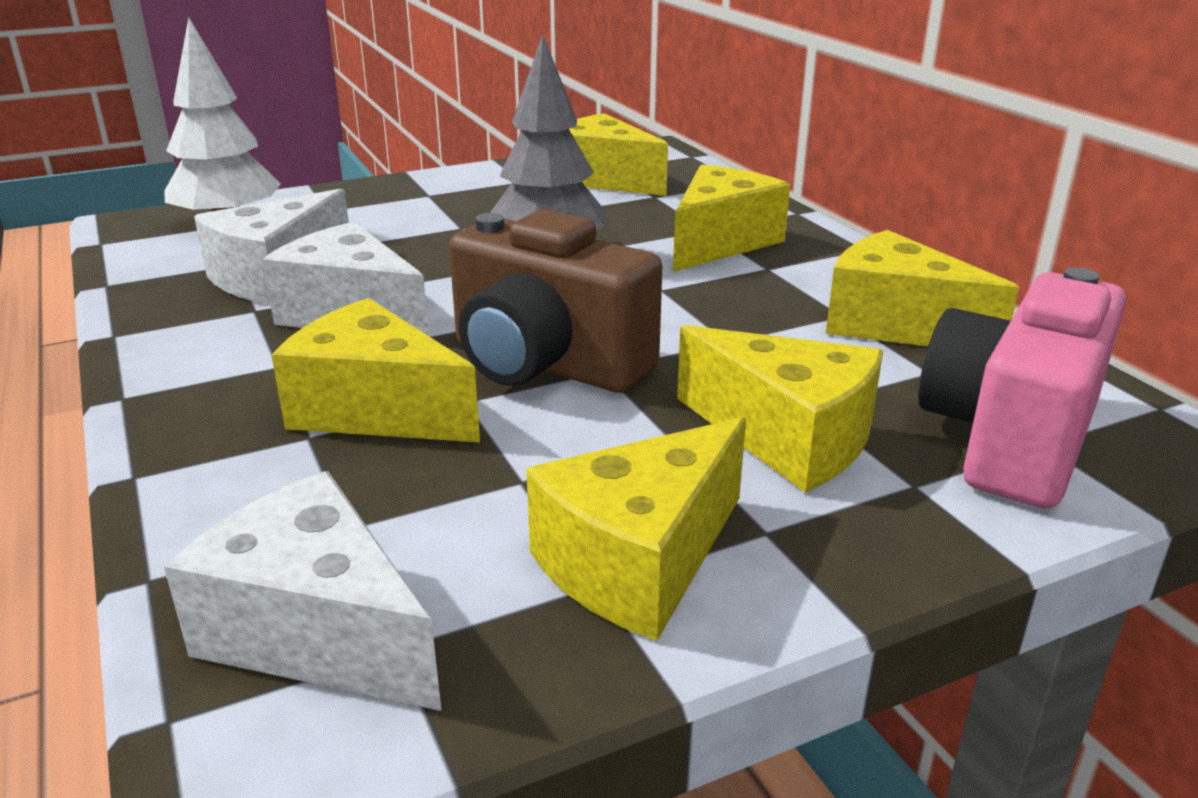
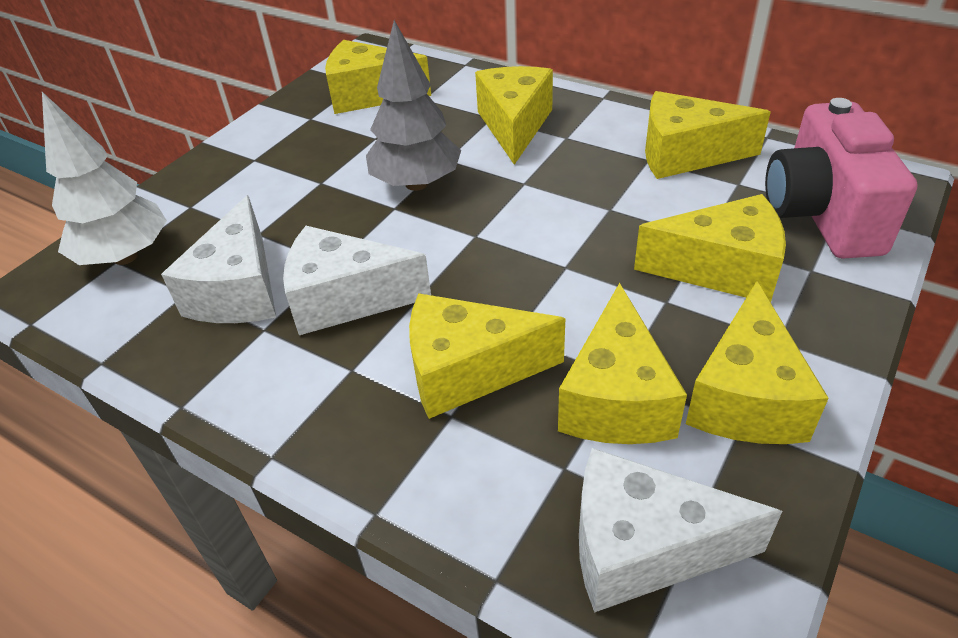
camera: 30 degrees left, 15 degrees up
(487, 496) = (616, 399): none -> yellow cheese
(545, 364) = (528, 280): brown camera -> none

